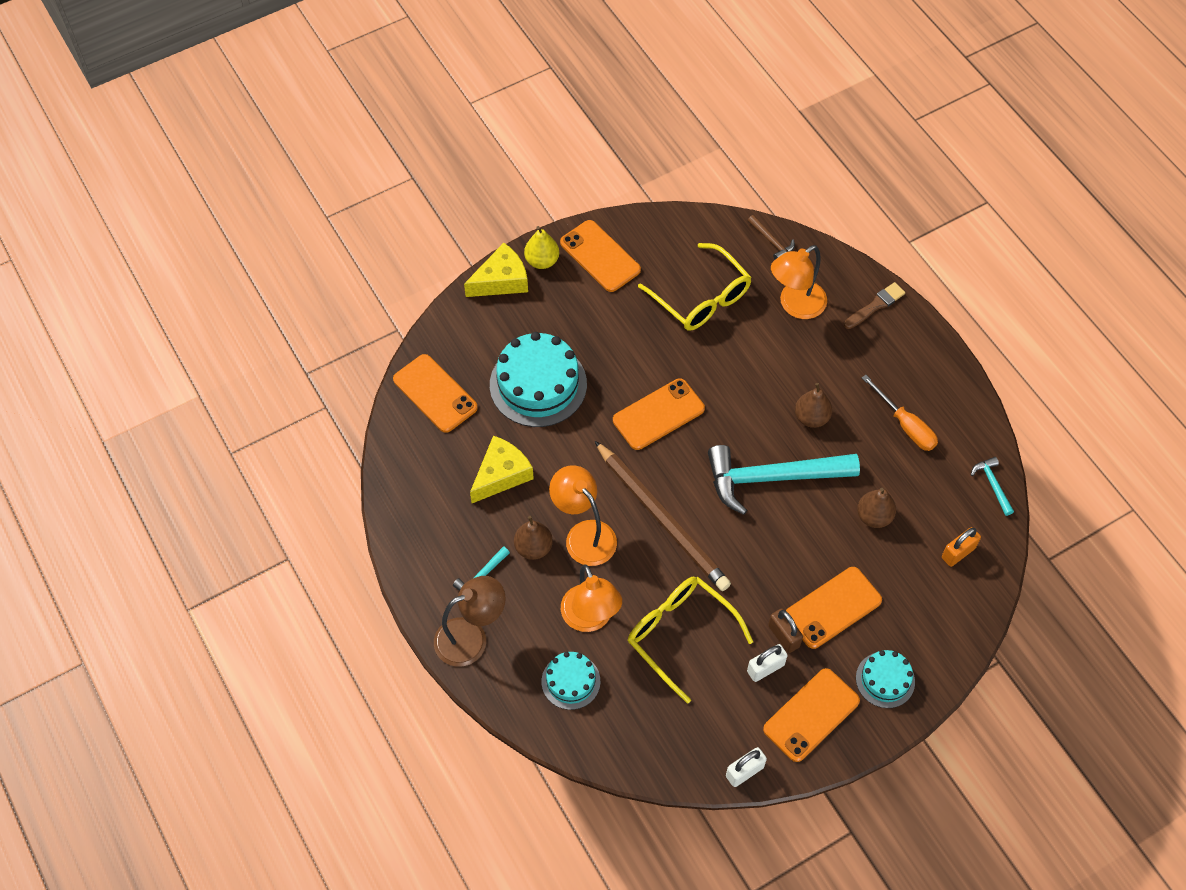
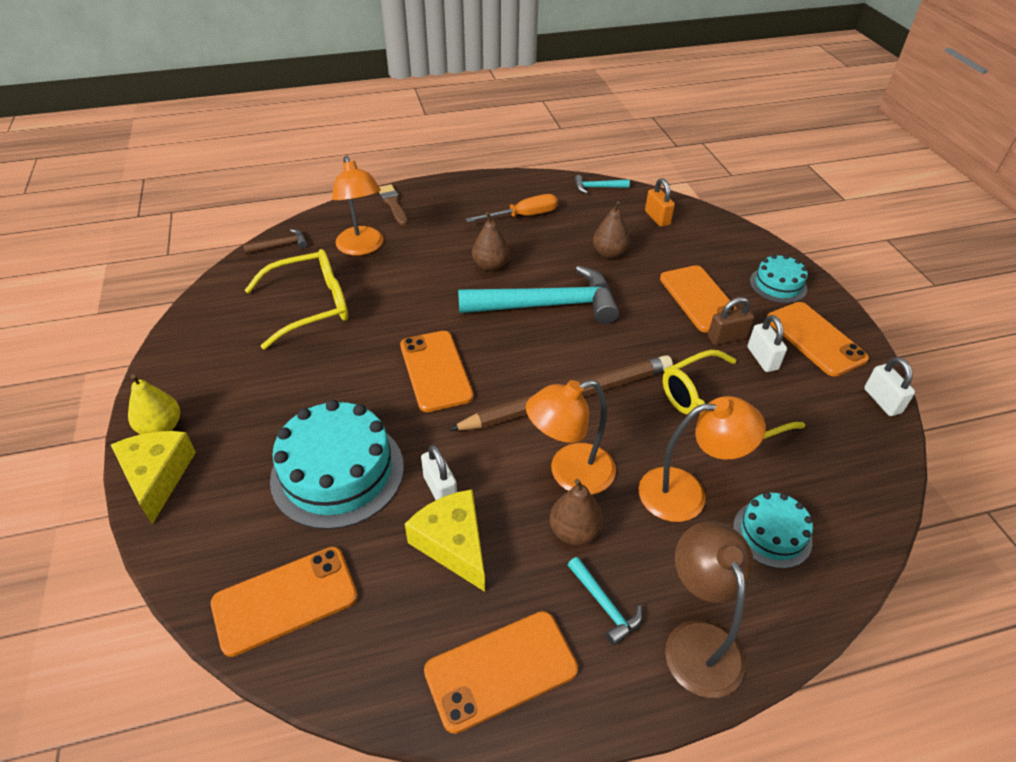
camera: 75 degrees left, 15 degrees down
(543, 453) = (440, 489): none -> white padlock
(600, 256) = (198, 372): orange phone -> orange phone (501, 670)
(772, 478) = (547, 305): turquoise hammer -> turquoise hammer turned 105 degrees counterclockwise

